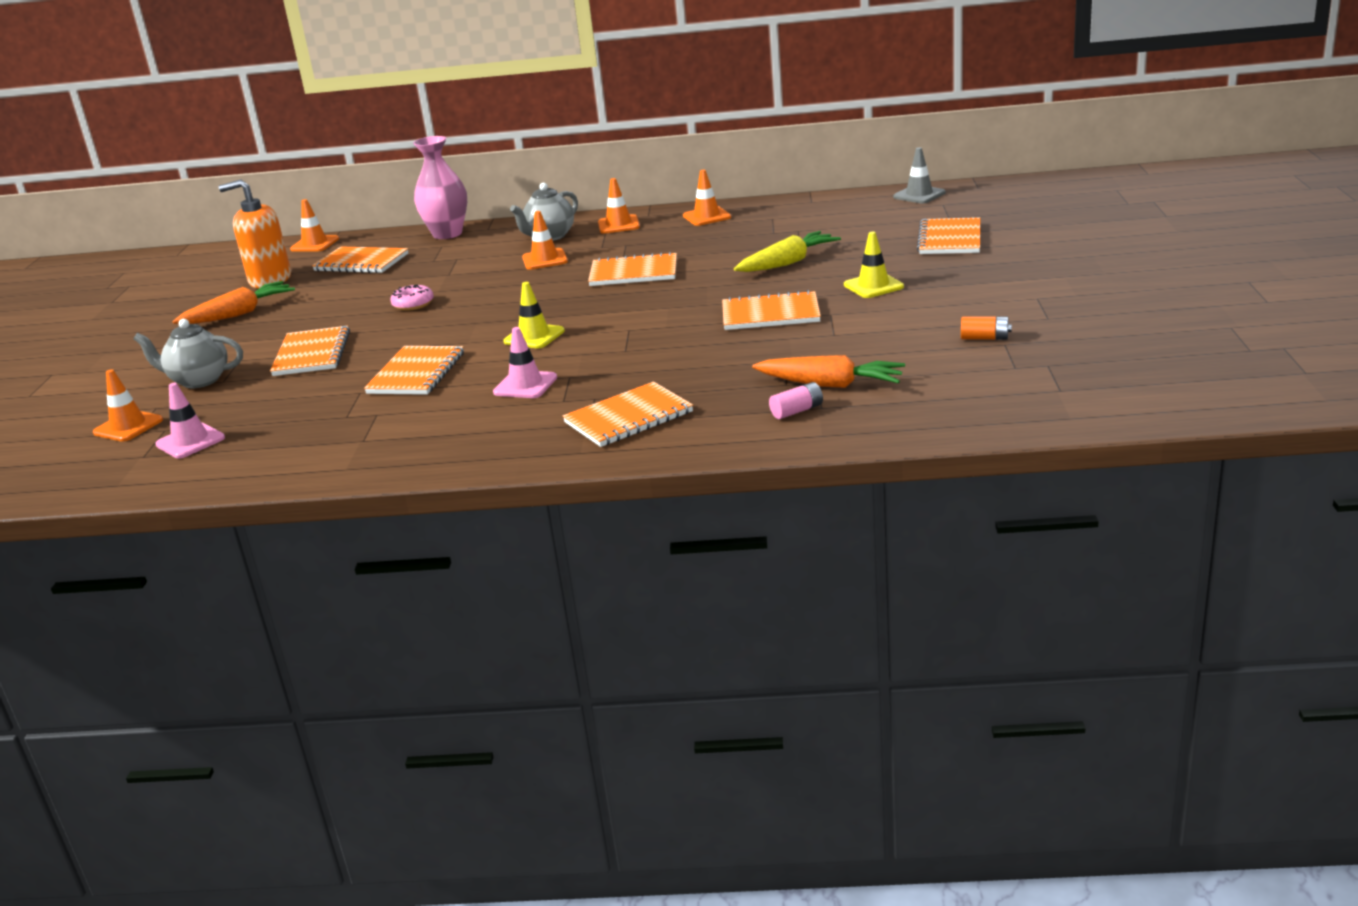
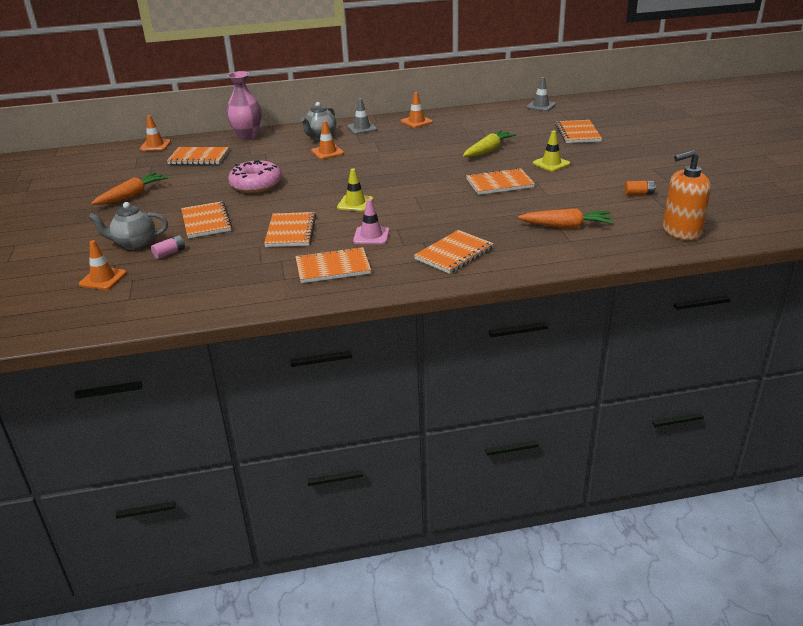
camera: 15 degrees left, 5 degrees up
(190, 441) = (158, 286): pink traffic cone -> none
(270, 280) = (139, 171): orange soap dispenser -> orange soap dispenser (681, 231)
(413, 304) = (256, 185): pink donut -> pink donut, size x1.87
(618, 225) = (362, 128): orange traffic cone -> grey traffic cone
(633, 273) = (393, 159): orange notebook -> orange notebook (333, 267)
(797, 411) = (557, 244): pink battery -> pink battery (169, 253)

